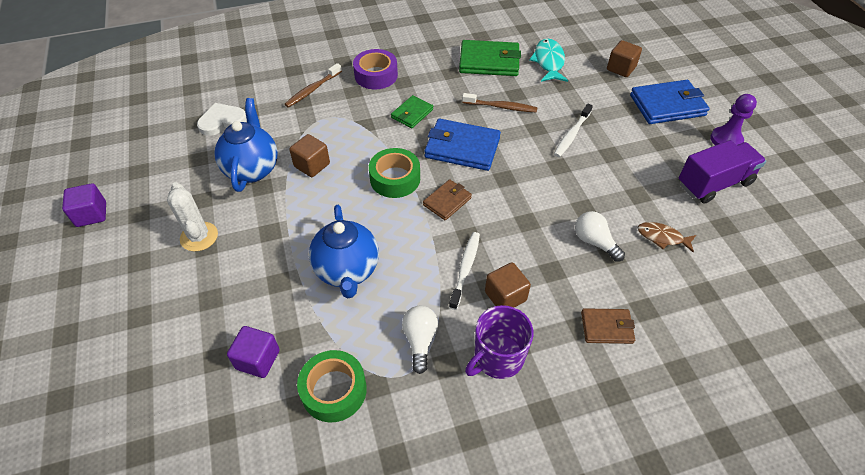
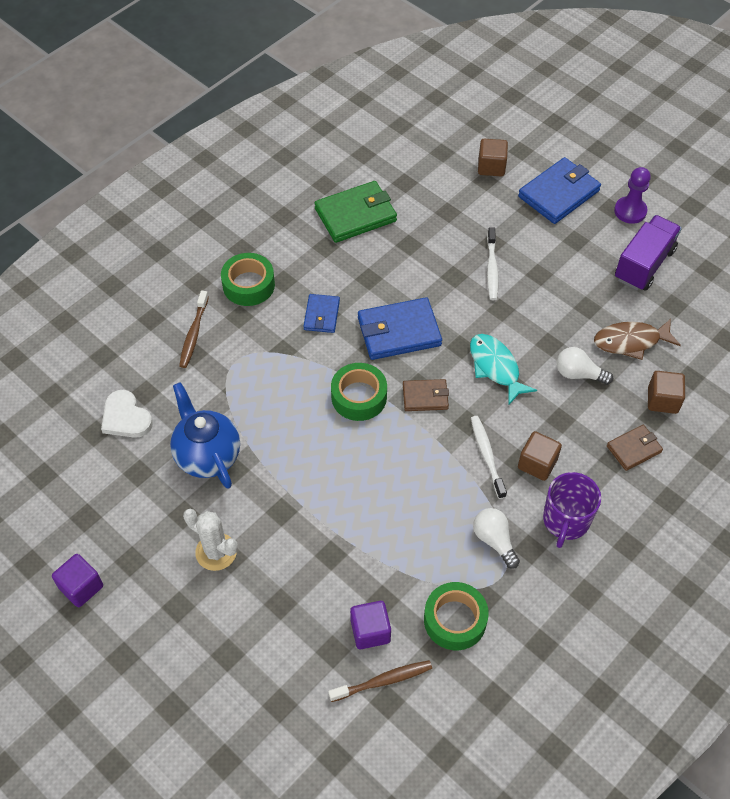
camera: 30 degrees left, 5 degrees up
(222, 121) = (126, 417): white heart -> white heart turned 75 degrees counterclockwise
(312, 165) = (265, 422): brown cube -> brown cube (662, 400)
(347, 271) = (385, 512): blue teapot -> none
(376, 75) = (248, 285): purple tape -> green tape
(412, 113) = (321, 315): green wallet -> blue wallet
(447, 201) = (425, 397): brown wallet -> brown wallet turned 75 degrees clockwise
(501, 107) = (404, 266): brown toothbrush -> brown toothbrush (383, 681)
(548, 62) = (416, 189): turquoise fish -> turquoise fish (495, 367)
(662, 237) = (631, 341): brown fish -> brown fish, size x1.51

